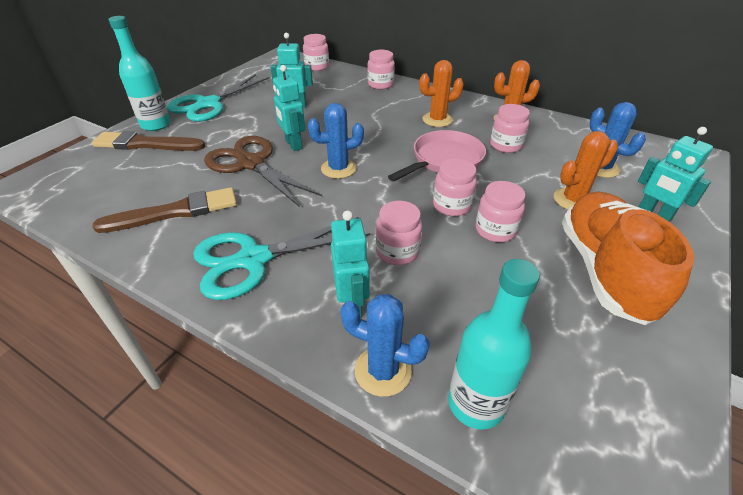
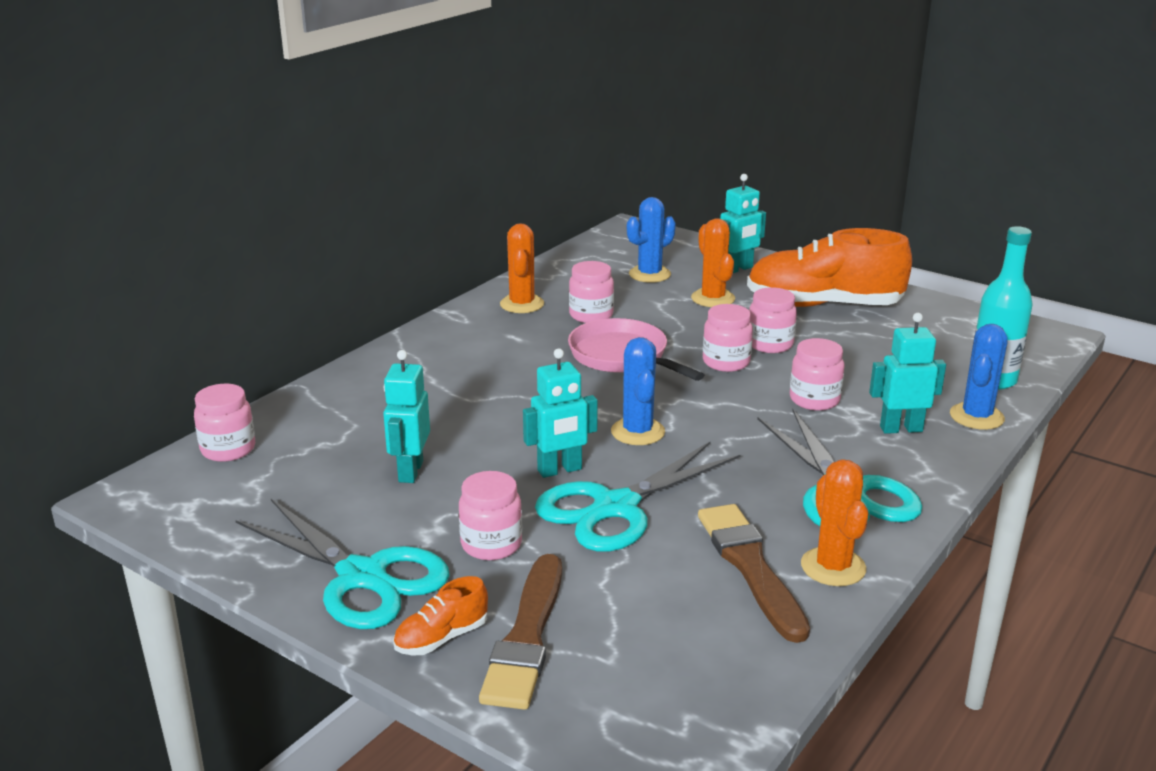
camera: 85 degrees left, 15 degrees down
(156, 125) = (441, 638): turquoise bottle -> orange shoe
(251, 164) = (616, 507): brown scissors -> turquoise scissors
(380, 85) = (355, 386): pink jar -> pink jar (491, 545)
(437, 120) = (506, 351): orange cactus -> orange cactus (833, 567)

